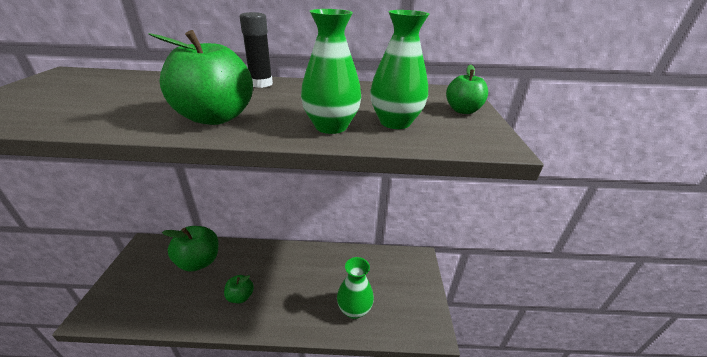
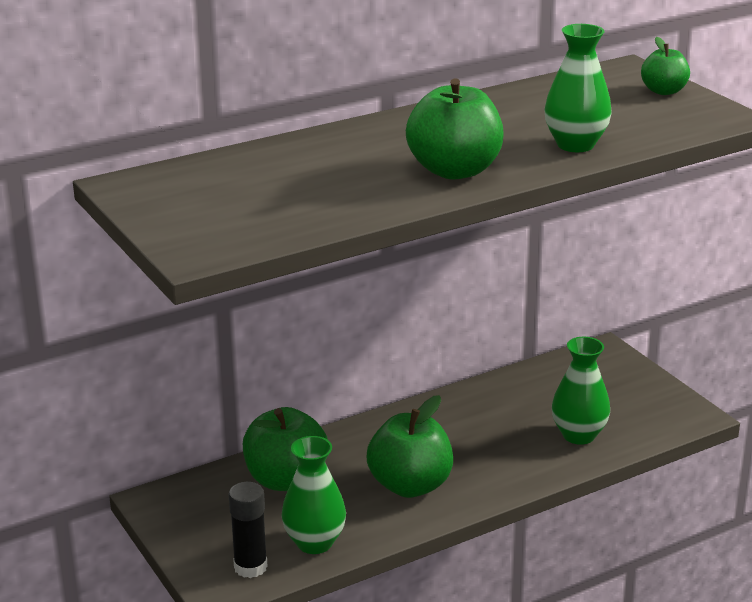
camera: 30 degrees left, 5 degrees down
(240, 296) = (410, 485): green apple -> green apple, size x1.79
(261, 84) = (404, 123): black glue stick -> black glue stick (250, 567)
(395, 122) = (623, 123): green vase -> green vase (314, 542)

